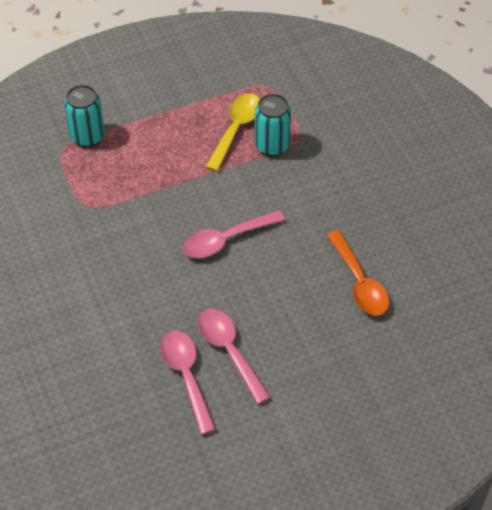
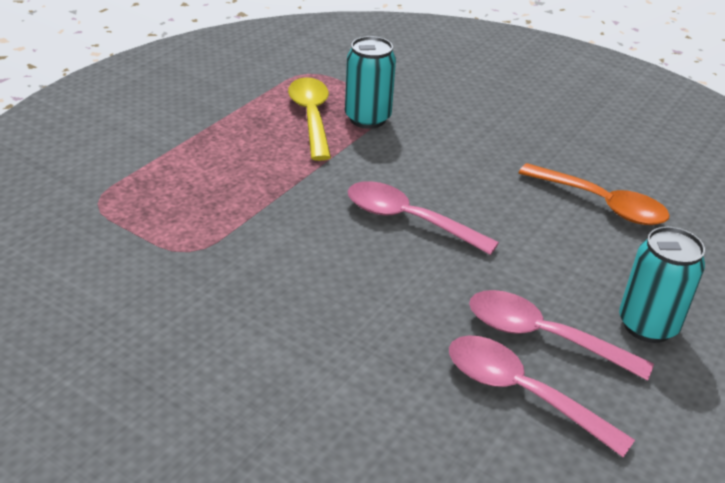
camera: 35 degrees left, 15 degrees down
(87, 137) = (124, 179): turquoise can -> turquoise can (647, 325)
(226, 240) = (409, 220): pink spoon -> pink spoon turned 90 degrees clockwise

